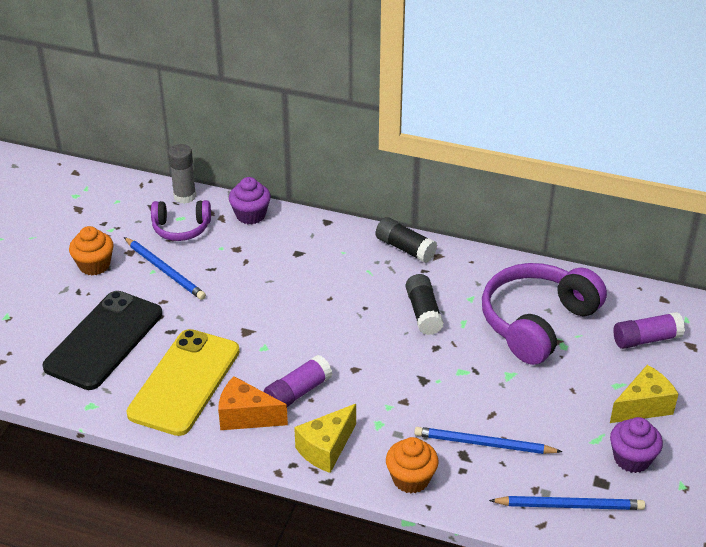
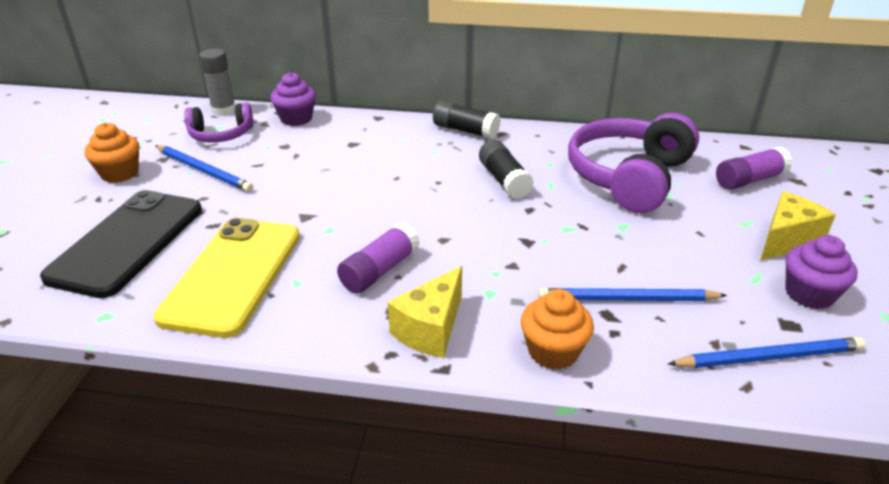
camera: 10 degrees left, 5 degrees down
(246, 416) = (318, 304): orange cheese -> none

